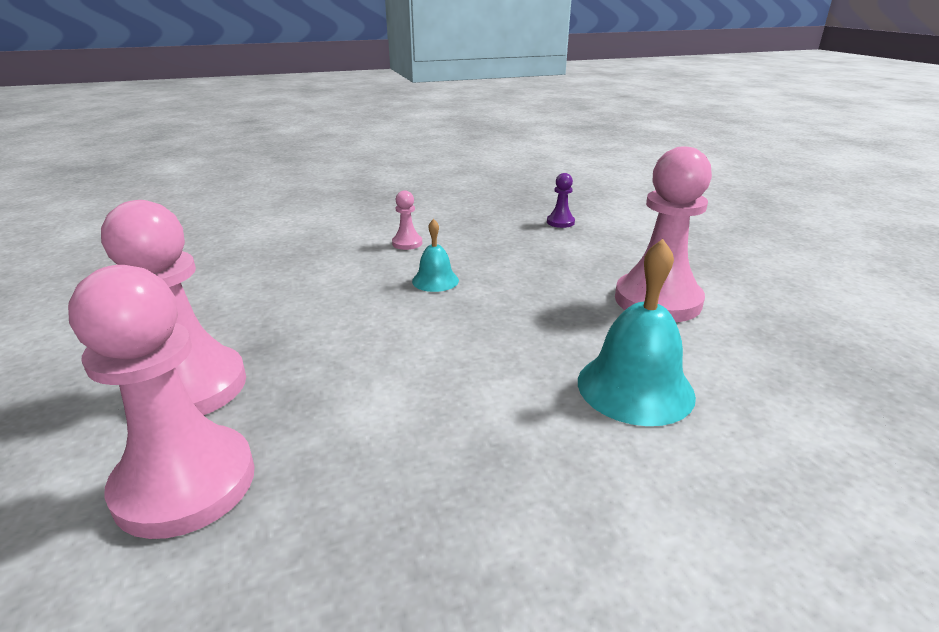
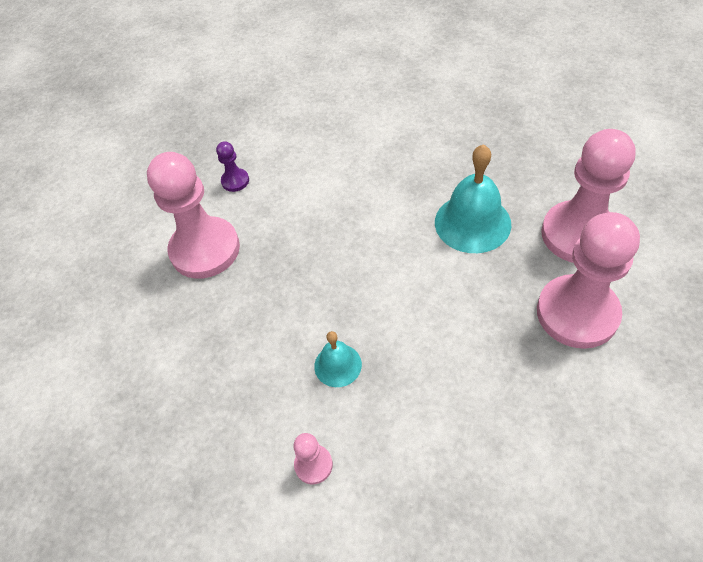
camera: 140 degrees left, 25 degrees up
(560, 222) = (119, 420): purple pawn -> purple pawn (235, 181)
(635, 387) = (311, 191): turquoise bell -> turquoise bell (472, 223)

